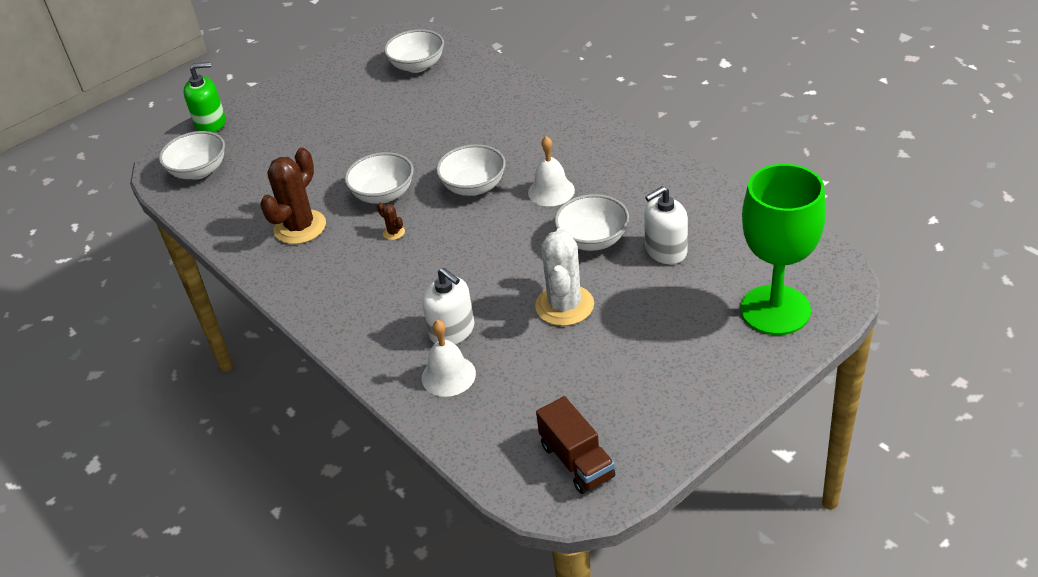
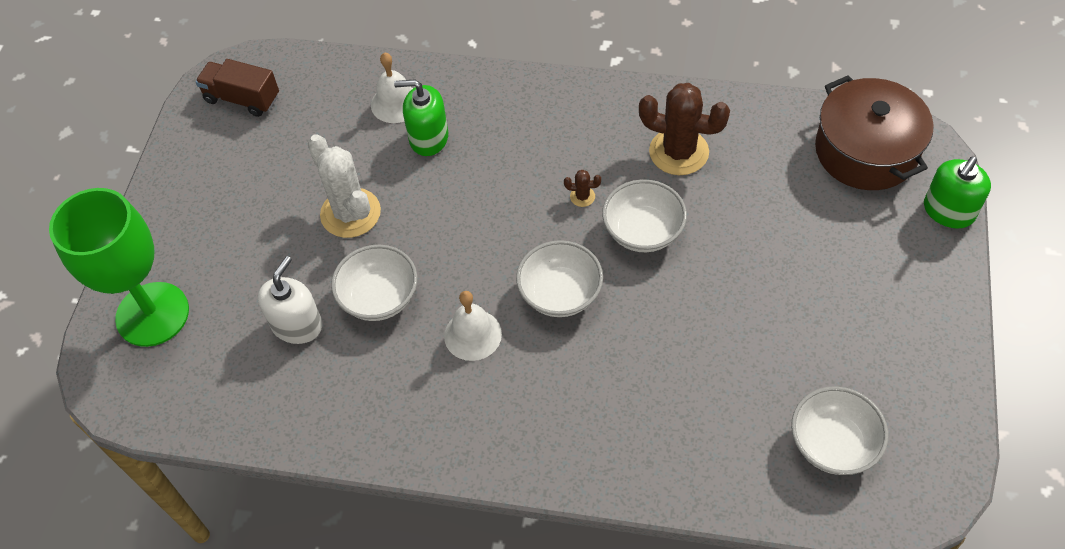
camera: 140 degrees right, 15 degrees up
(199, 171) = (866, 151): white bowl -> brown pot
(300, 227) = (678, 152): brown cactus -> brown cactus turned 60 degrees counterclockwise
(452, 331) = (428, 138): white soap dispenser -> green soap dispenser

